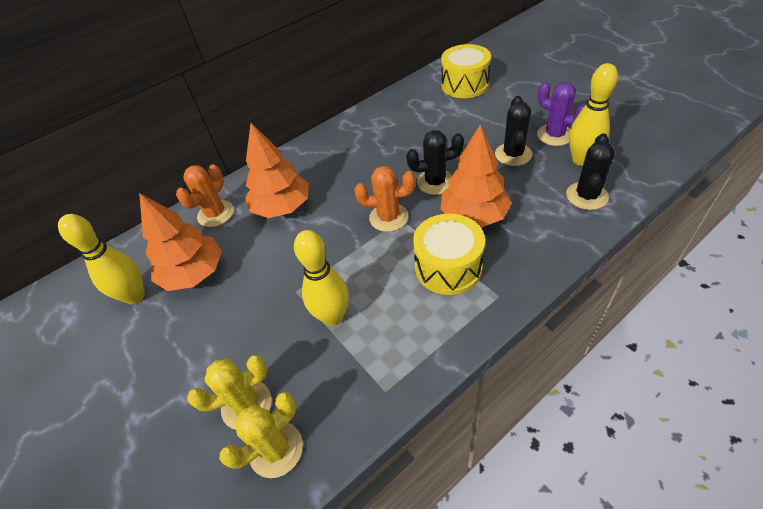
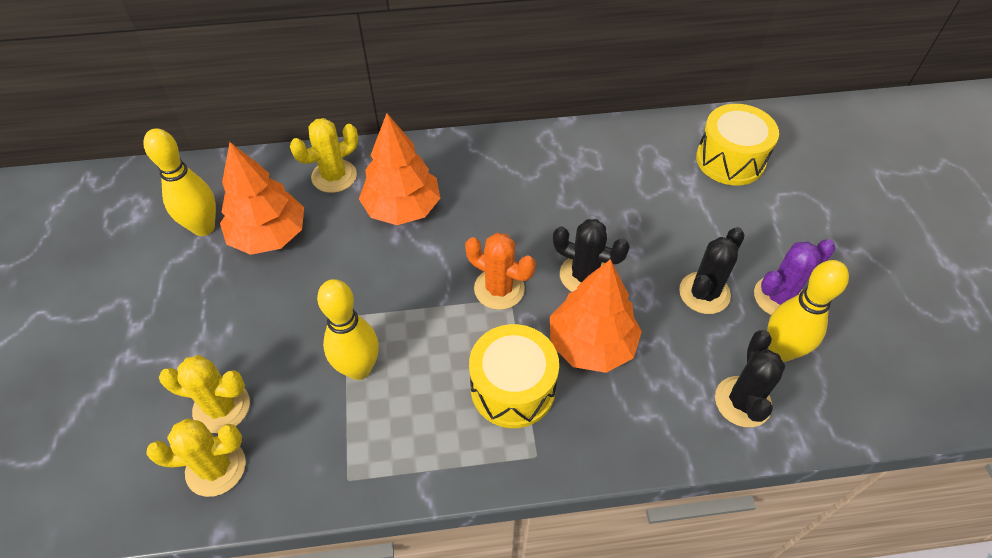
camera: 25 degrees right, 5 degrees up
(216, 214) = (334, 176): orange cactus -> yellow cactus
(555, 135) = (779, 297): purple cactus -> purple cactus turned 75 degrees clockwise
(586, 196) = (742, 402): black cactus -> black cactus turned 45 degrees counterclockwise

